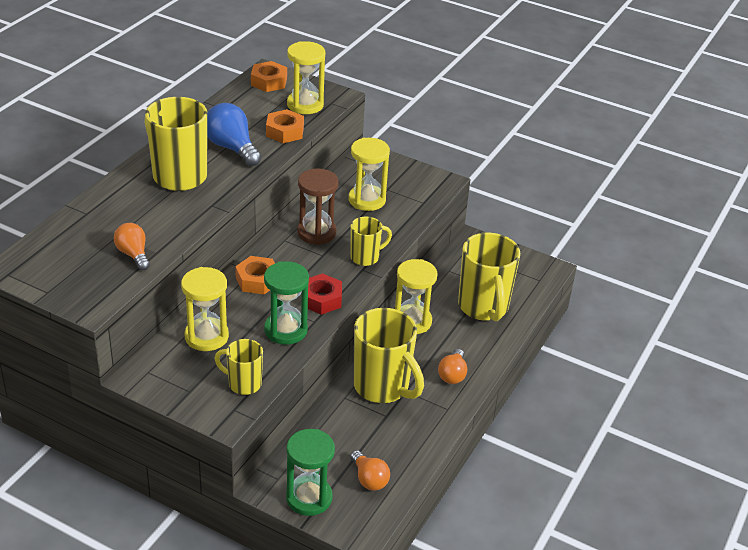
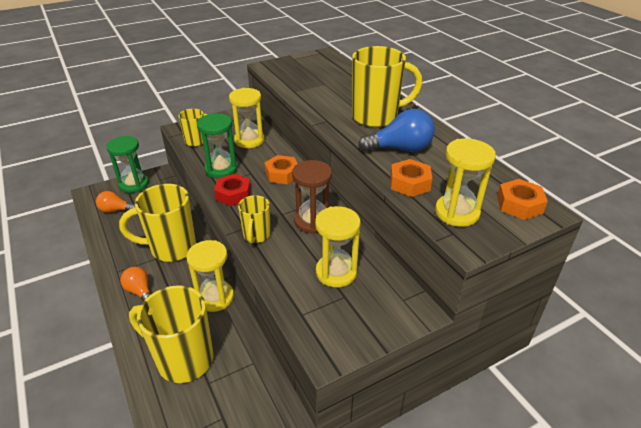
camera: 125 degrees right, 0 degrees up
(133, 254) = (300, 84): orange light bulb -> none

